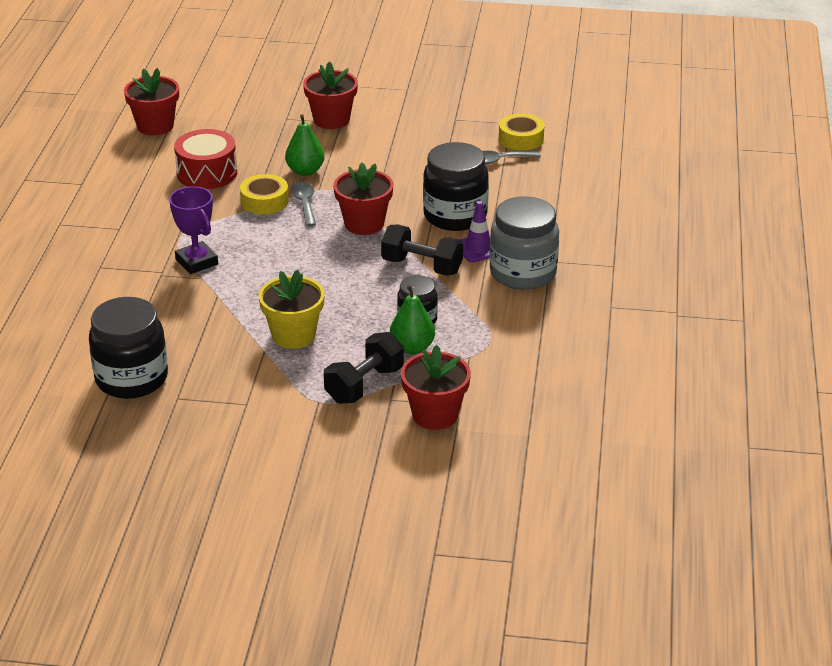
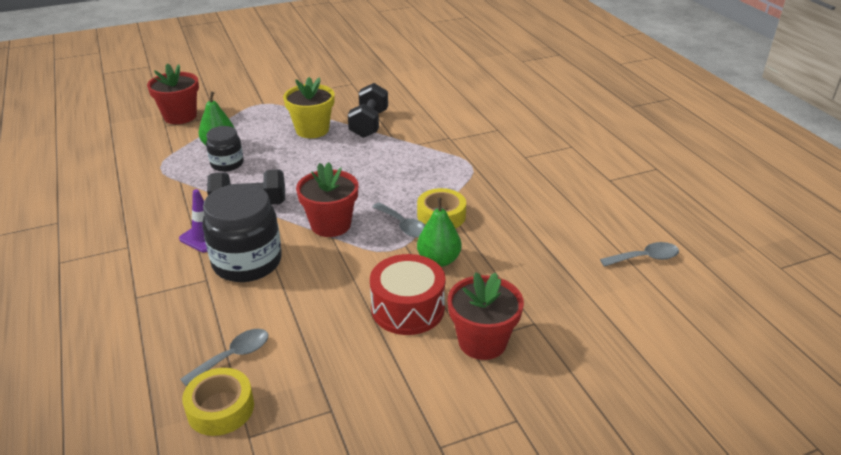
camera: 150 degrees right, 0 degrees up
(131, 379) = (389, 84): black jar -> none
(155, 126) = (645, 258): red flower pot -> grey spoon
(196, 262) = (435, 152): purple trophy -> none
(207, 173) = (525, 225): red drum -> red drum (408, 308)
(364, 385) = (239, 118): black dumbbell -> black dumbbell (369, 124)
(523, 273) = (151, 226): grey jar -> none

